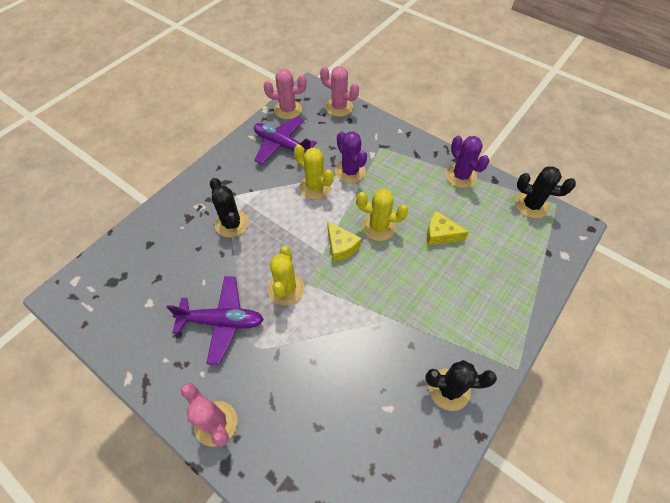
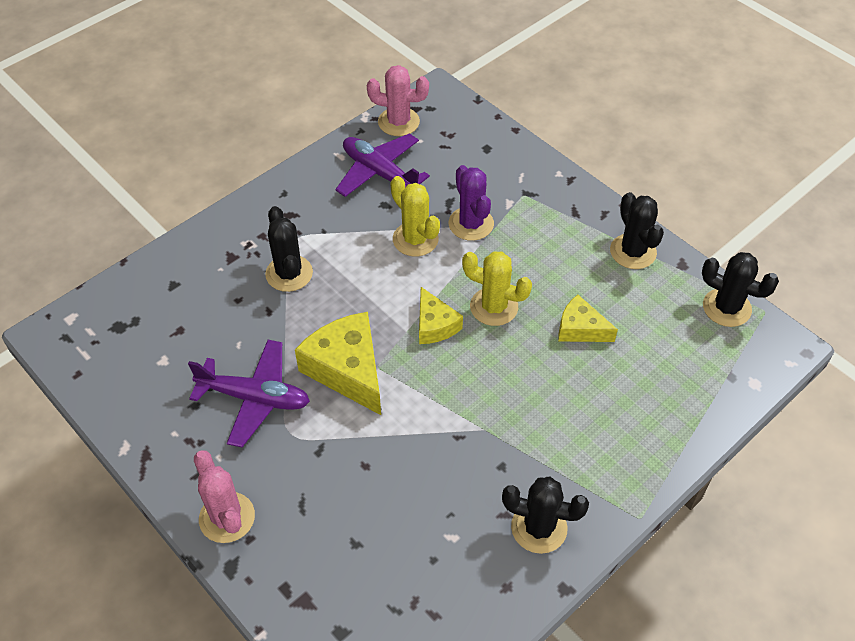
camera: 10 degrees right, 5 degrees down
(286, 289) = (347, 370): yellow cactus -> yellow cheese
(339, 107) = (475, 127): pink cactus -> none
(461, 176) = (633, 252): purple cactus -> black cactus

